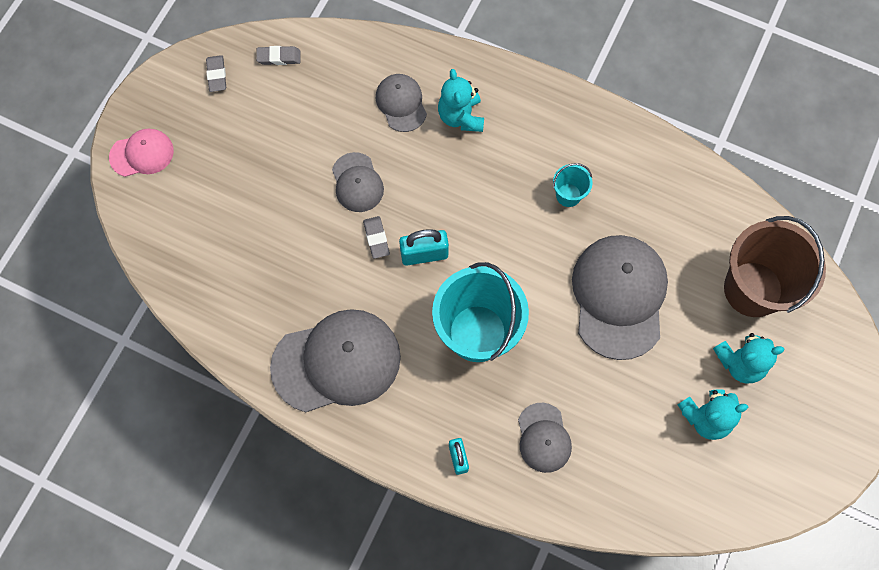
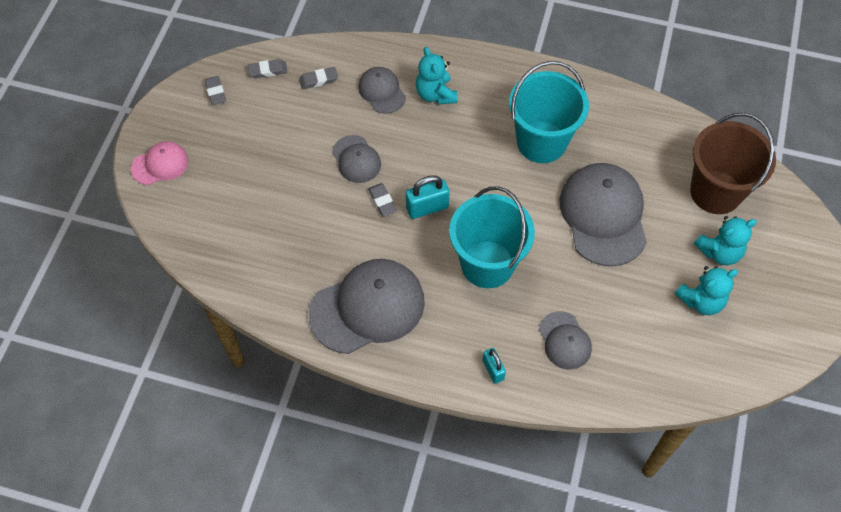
camera: 10 degrees left, 10 degrees down
(333, 78) = (318, 80): none -> grey eraser
(568, 195) = (541, 142): turquoise bucket -> turquoise bucket, size x2.25

